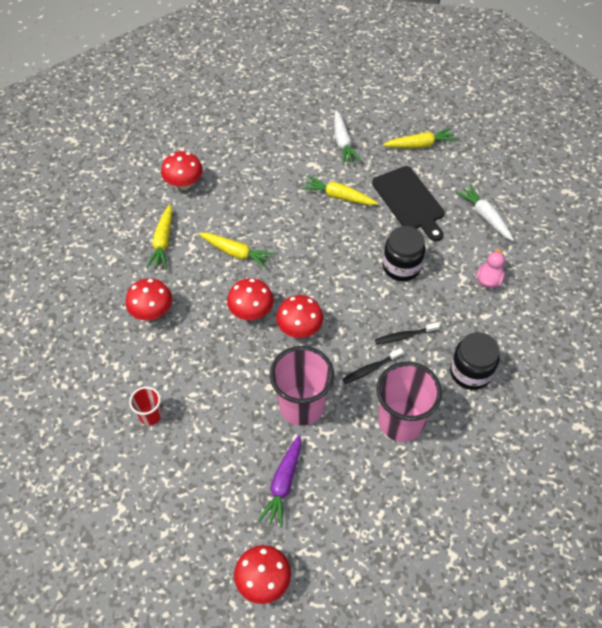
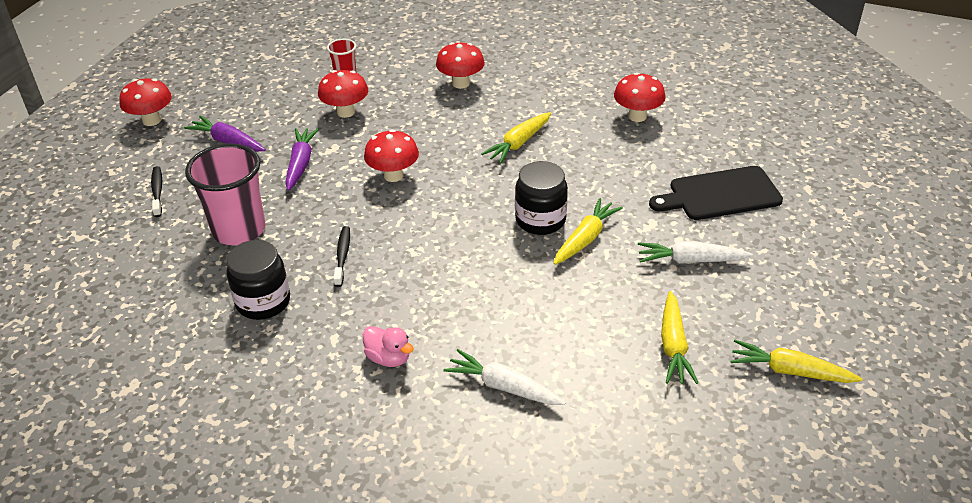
camera: 105 degrees right, 15 degrees down
(163, 242) = (552, 96): yellow carrot -> yellow carrot (790, 371)
(251, 312) = (432, 145): red mushroom -> red mushroom (346, 112)
(301, 406) = (300, 164): pink cup -> purple carrot
(371, 369) = (315, 220): black toothbrush -> black toothbrush (157, 191)
(401, 266) = (446, 274): black jar -> black jar (540, 220)
(409, 201) = (558, 307): black cutting board -> black cutting board (720, 194)
(485, 216) = (503, 387): white carrot -> white carrot turned 135 degrees counterclockwise

